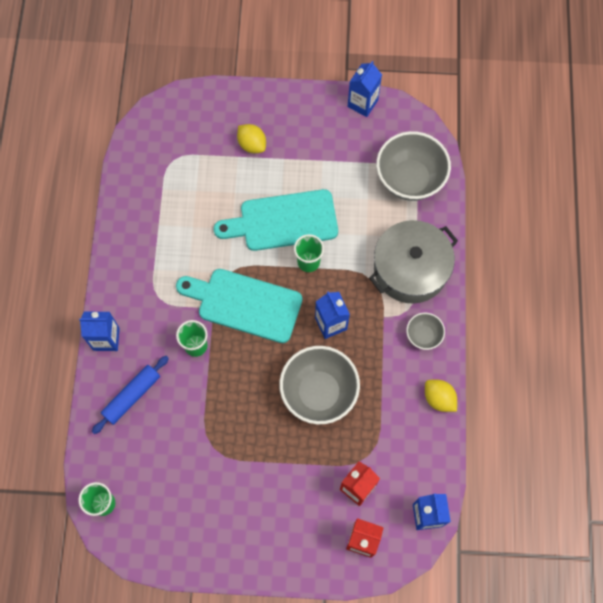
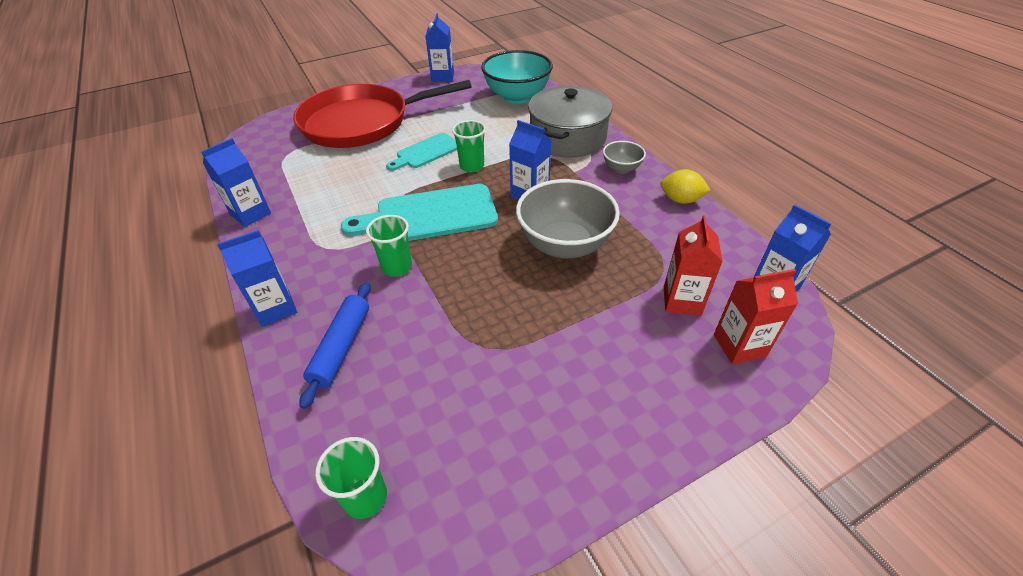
camera: 30 degrees left, 25 degrees down
(122, 227) = (251, 214): none -> blue carton
(252, 144) = (361, 123): yellow lemon -> red pan
(283, 221) = (426, 152): turquoise cutting board -> turquoise cutting board, size x0.59
(409, 179) = (517, 97): grey bowl -> turquoise bowl

